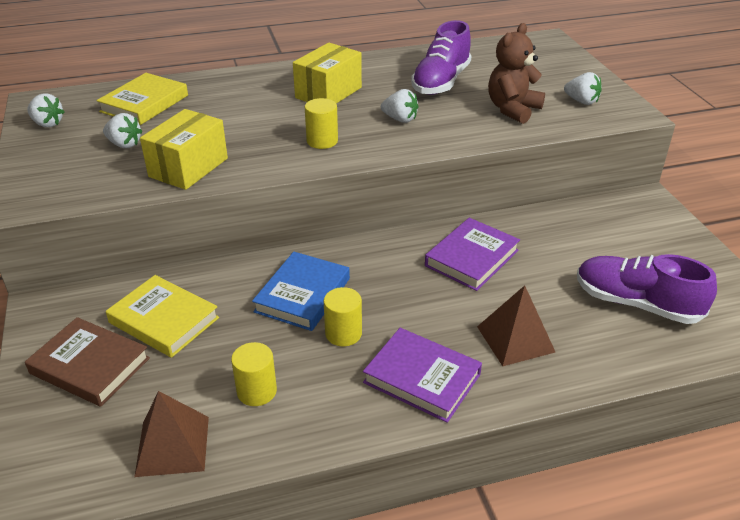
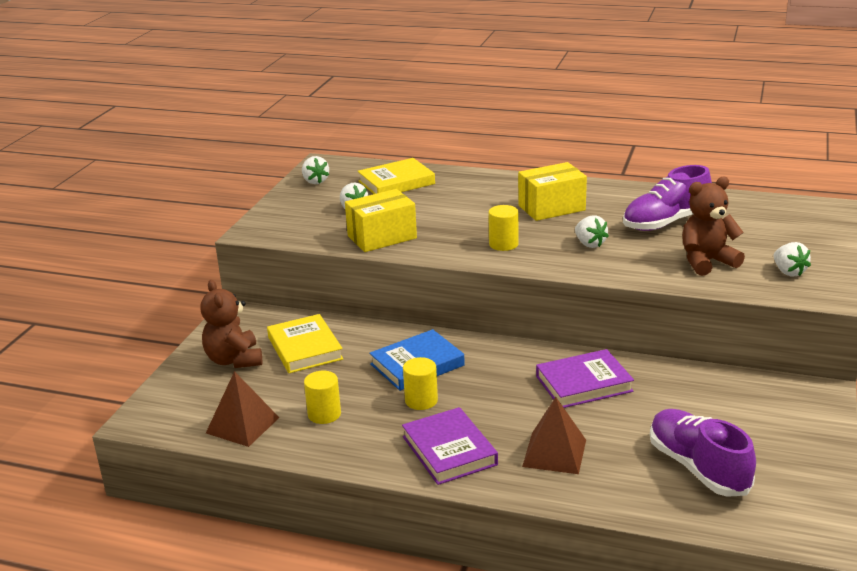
camera: 35 degrees right, 10 degrees down
(90, 366) = (234, 360): brown book -> brown teddy bear

